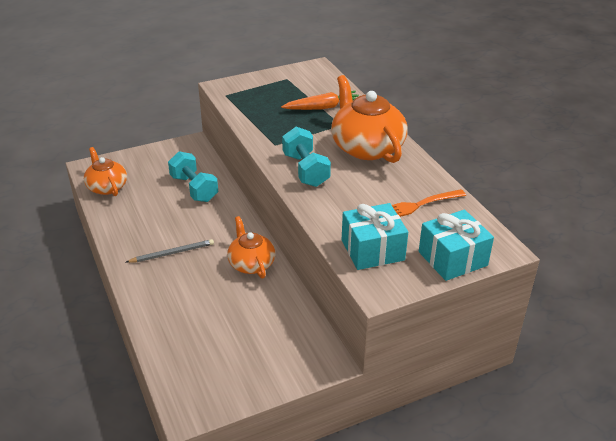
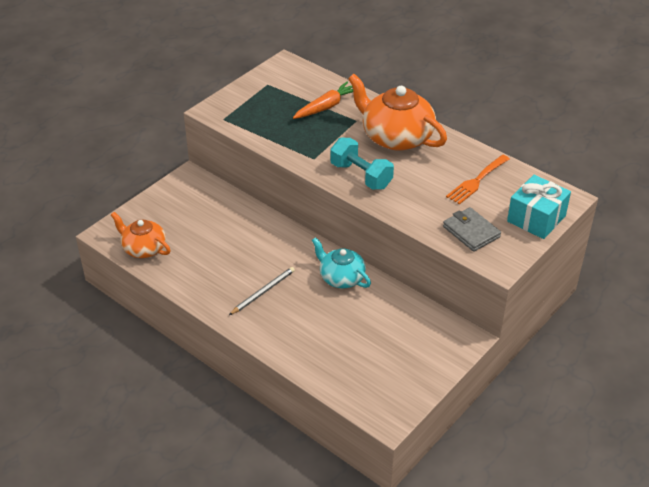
camera: 25 degrees left, 5 degrees up
(194, 188) = (231, 223): turquoise dumbbell -> none
(251, 263) = (341, 277): orange teapot -> turquoise teapot
(372, 250) = (471, 232): turquoise gift -> grey wallet

